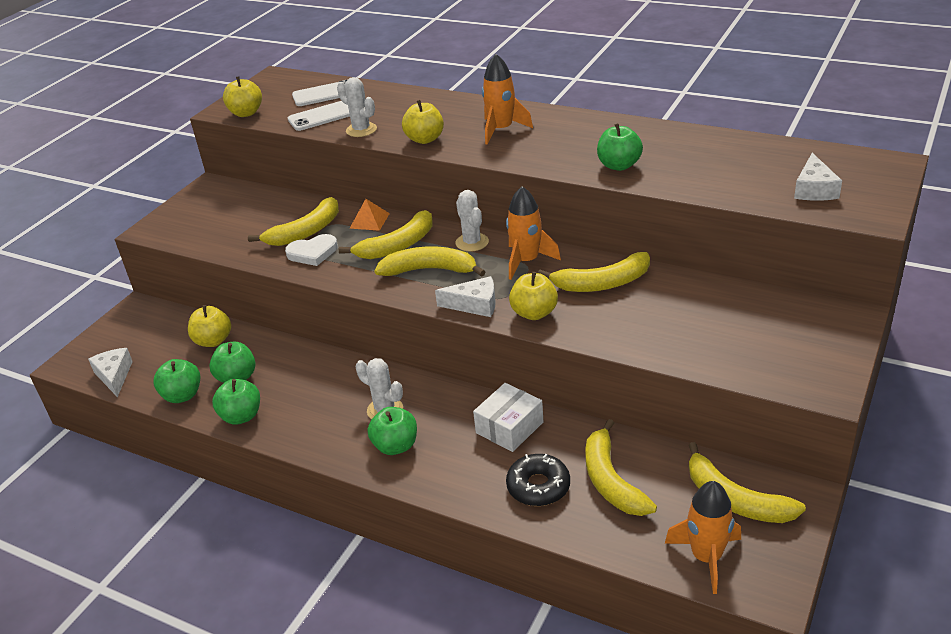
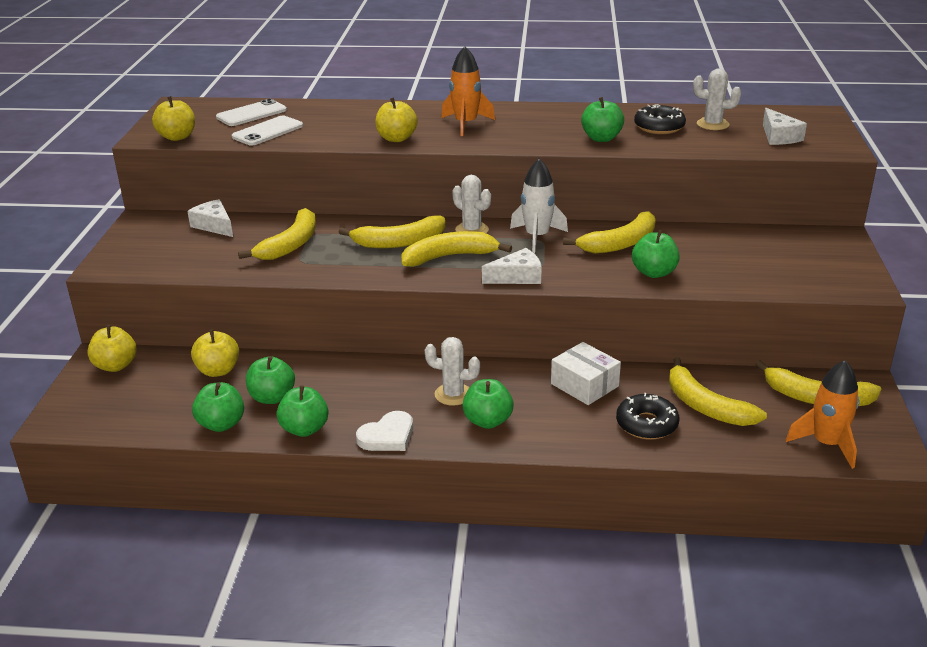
camera: 25 degrees left, 5 degrees down
(114, 376) = (123, 422): white cheese -> white cheese (214, 225)
(312, 253) = (314, 260): white heart -> white heart (387, 436)
(361, 130) = (322, 138): white cactus -> white cactus (712, 124)
(369, 220) = (351, 226): orange pyramid -> none
(398, 245) = (399, 242): yellow banana -> yellow banana turned 45 degrees clockwise
(509, 427) = (584, 385): white box -> white box turned 60 degrees counterclockwise
(526, 261) = (537, 237): orange rocket -> white rocket
(534, 313) = (579, 274): yellow apple -> yellow apple (116, 366)
(610, 325) = (654, 273): none -> green apple
(691, 159) = (659, 127): none -> black donut

